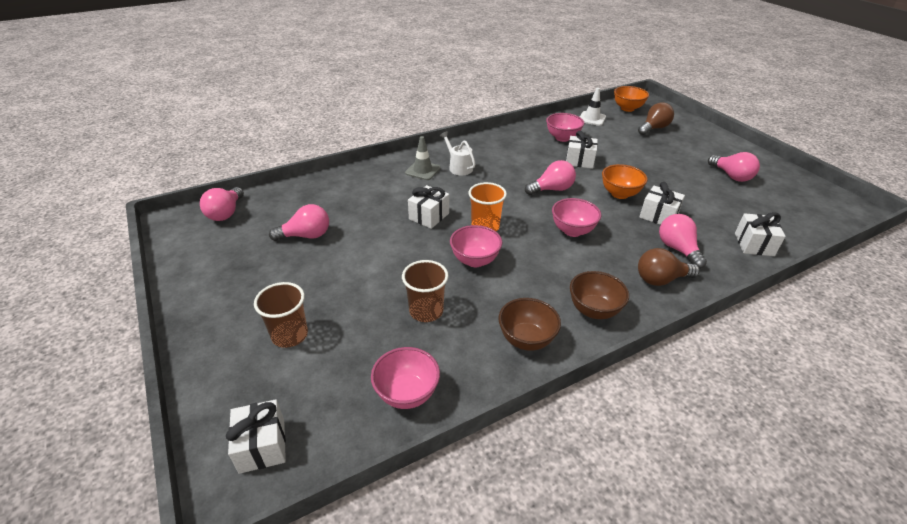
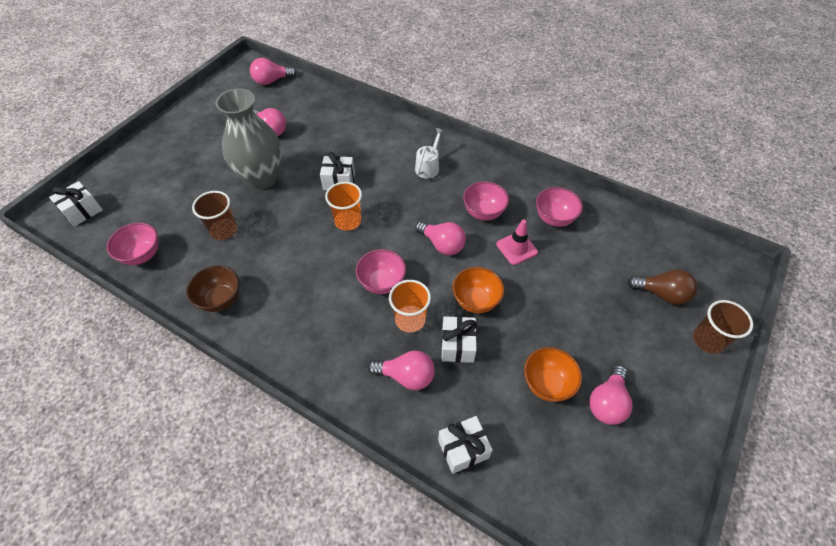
camera: 60 degrees right, 15 degrees up
(290, 335) = (169, 176): brown cup -> brown cup (708, 340)
(374, 262) = (262, 178): none -> grey vase
(422, 170) = (404, 147): grey traffic cone -> none
(475, 260) = (297, 233): pink bowl -> pink bowl (483, 212)
(579, 161) = (516, 248): white gift -> pink traffic cone
(592, 118) = (626, 228): white traffic cone -> none
(594, 310) = (276, 332): brown bowl -> none
(621, 229) = (410, 320): none -> orange cup
(627, 108) = (691, 254): orange bowl -> orange bowl (547, 384)
(660, 279) = (347, 372): brown light bulb -> none
(677, 249) = (406, 376): pink light bulb -> pink light bulb turned 60 degrees clockwise

